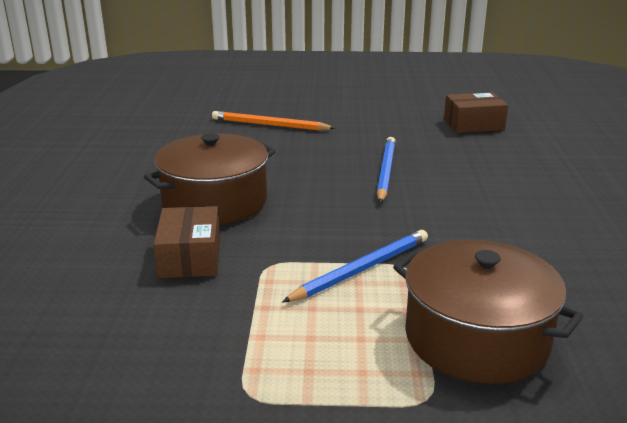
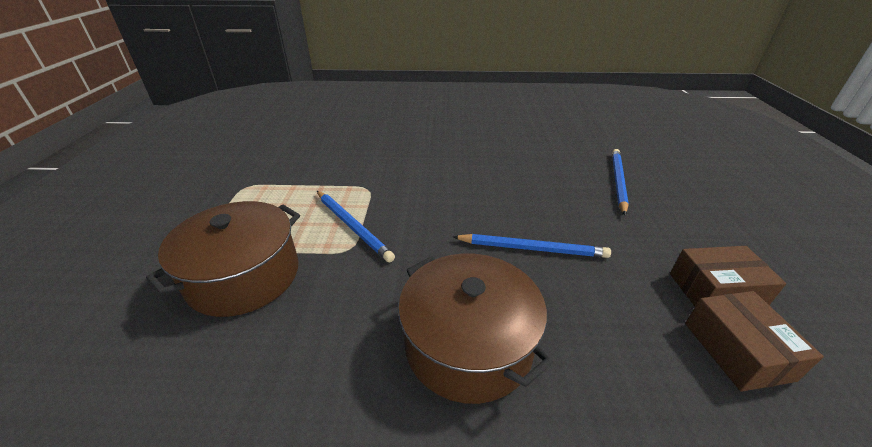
camera: 90 degrees right, 10 degrees up
(190, 257) = (383, 162): brown box -> brown box (715, 291)
(214, 202) = (457, 165): brown pot -> brown pot (468, 344)
(269, 125) = (618, 181): orange pencil -> blue pencil

